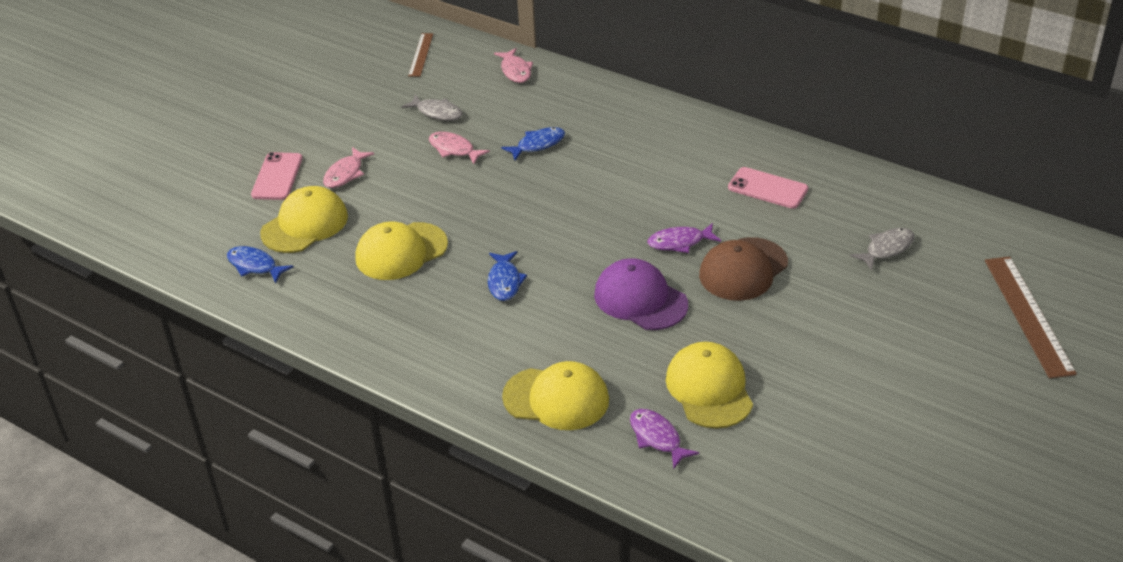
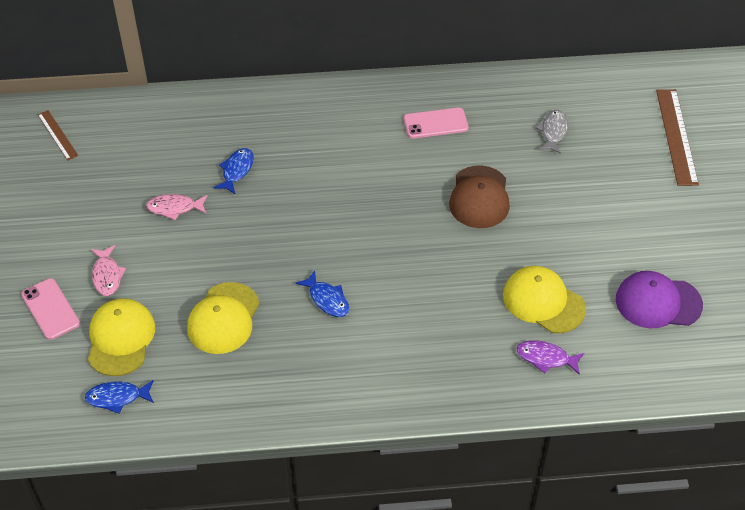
camera: 40 degrees left, 10 degrees up
(437, 112) = (127, 182): grey fish -> none
(515, 71) = (153, 113): pink fish -> none
(556, 398) = (454, 370): yellow cap -> none
(640, 299) = (435, 259): purple cap -> purple cap (658, 302)
(680, 242) = (418, 199): purple fish -> none
(1028, 315) = (676, 136): brown ruler -> brown ruler turned 45 degrees clockwise

